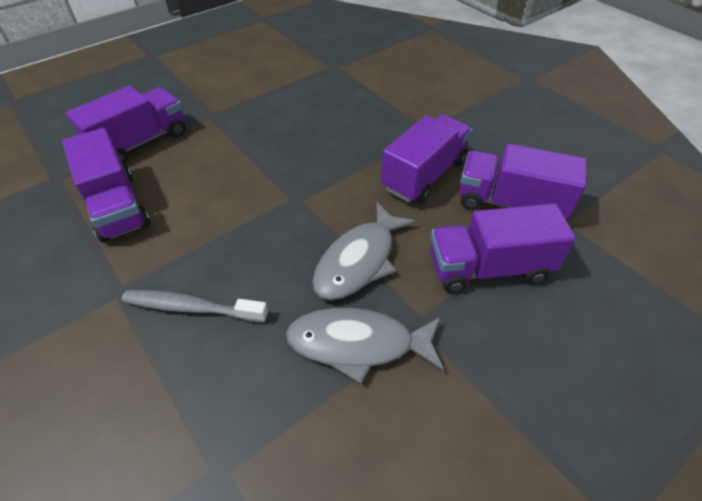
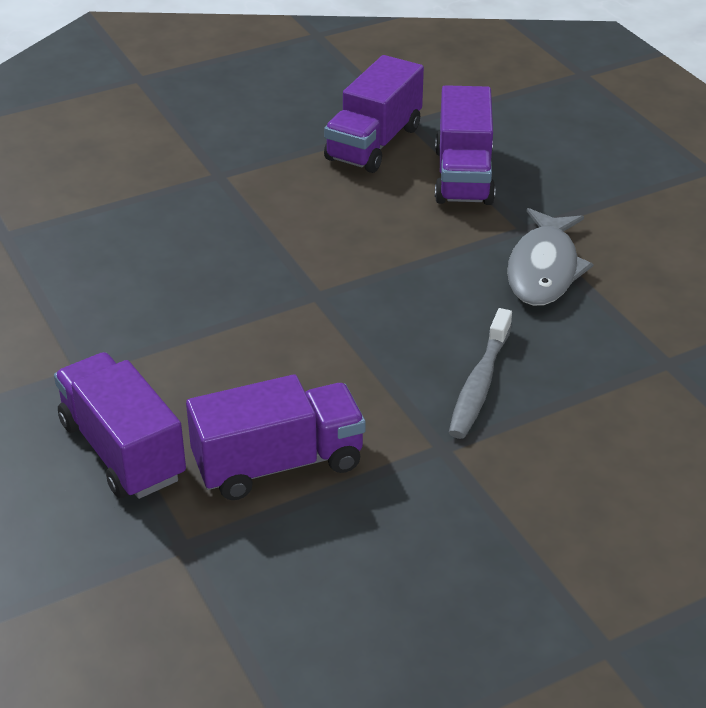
camera: 80 degrees left, 10 degrees down
(359, 260) = (434, 256): grey fish -> none
(424, 175) = (306, 191): purple truck -> none

